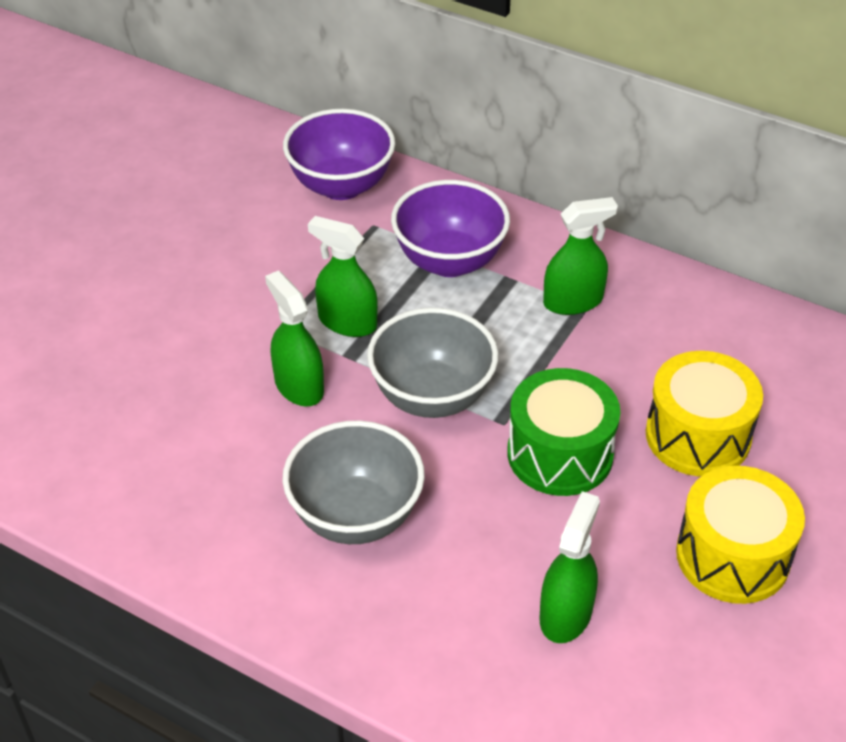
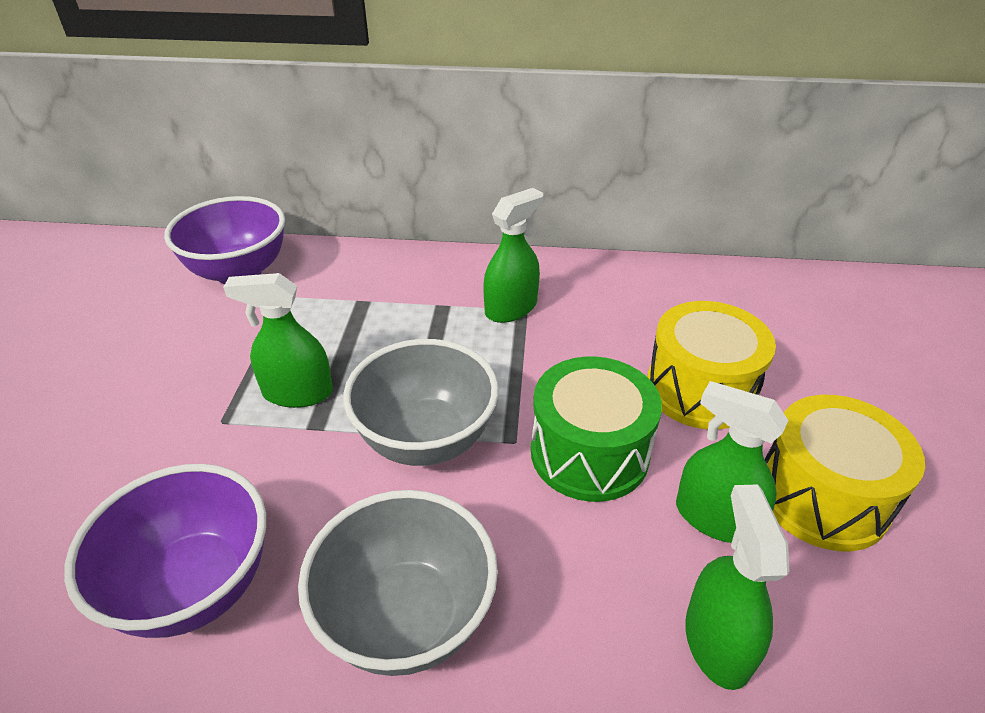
camera: 25 degrees left, 5 degrees down
(299, 386) = (269, 479): green spray bottle -> green spray bottle (715, 518)
(449, 261) = (377, 307): purple bowl -> purple bowl (195, 587)

